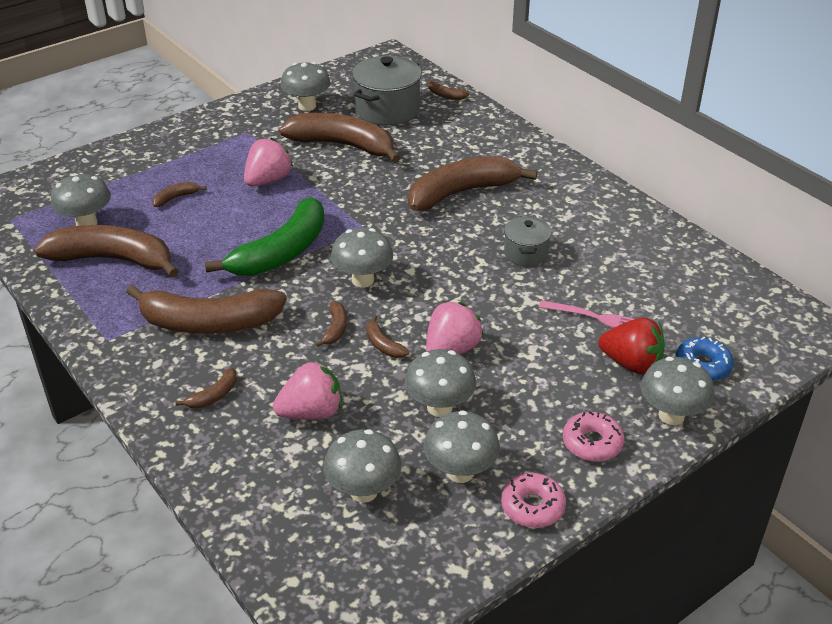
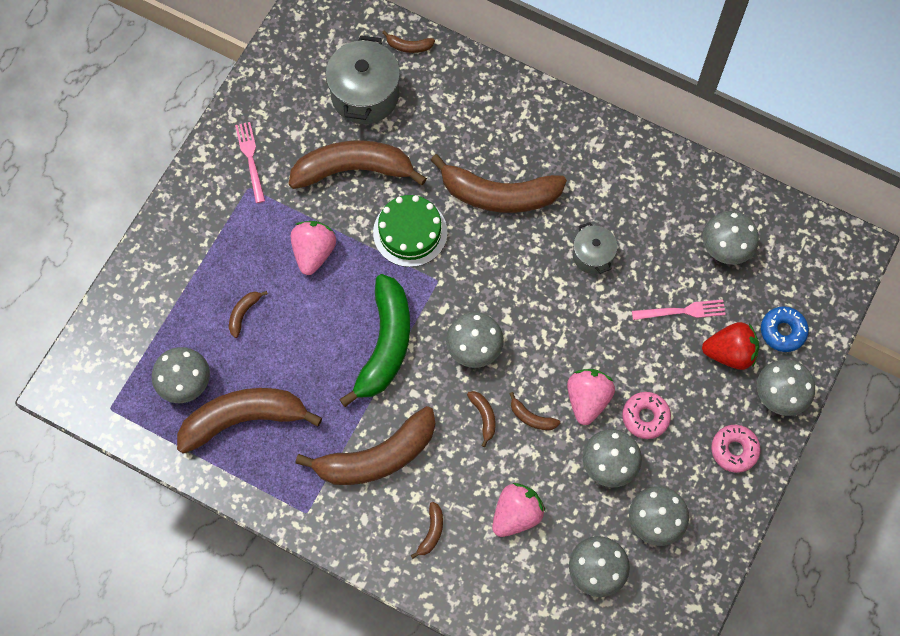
camera: 25 degrees left, 30 degrees up
(263, 118) = (250, 158): none -> pink fork
(307, 106) = (282, 121): grey mushroom -> grey mushroom (725, 249)
(362, 192) = (410, 232): none -> green cake
(461, 192) = (499, 194): brown banana -> brown banana turned 120 degrees counterclockwise
(532, 506) = (718, 530): pink donut -> pink donut (645, 417)

